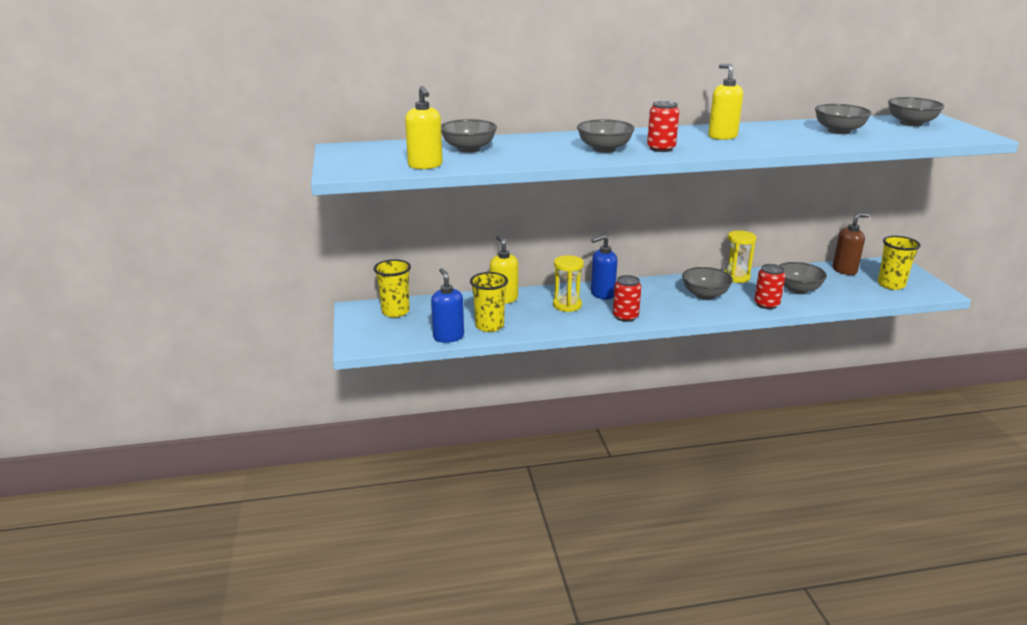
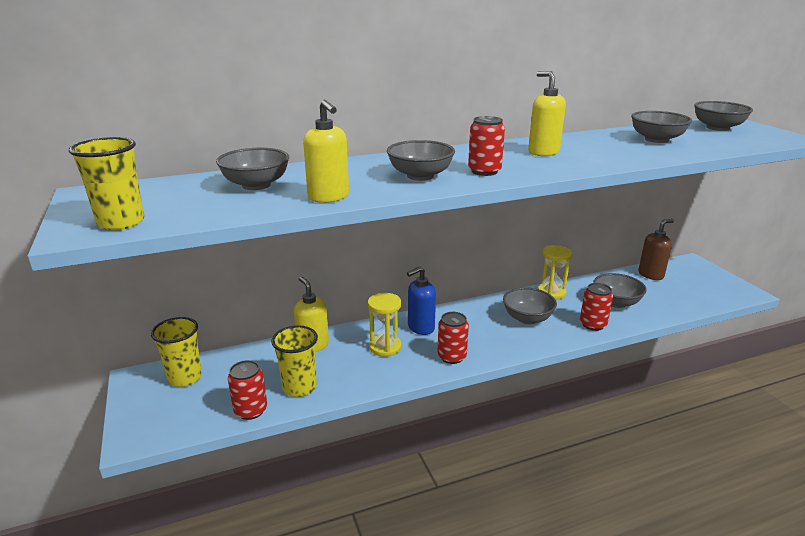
camera: 10 degrees left, 0 degrees up
(425, 165) = (199, 214): yellow soap dispenser -> yellow soap dispenser (329, 197)
(448, 337) = (250, 410): blue soap dispenser -> red can
(891, 285) = (700, 288): yellow cup -> yellow cup (121, 222)

